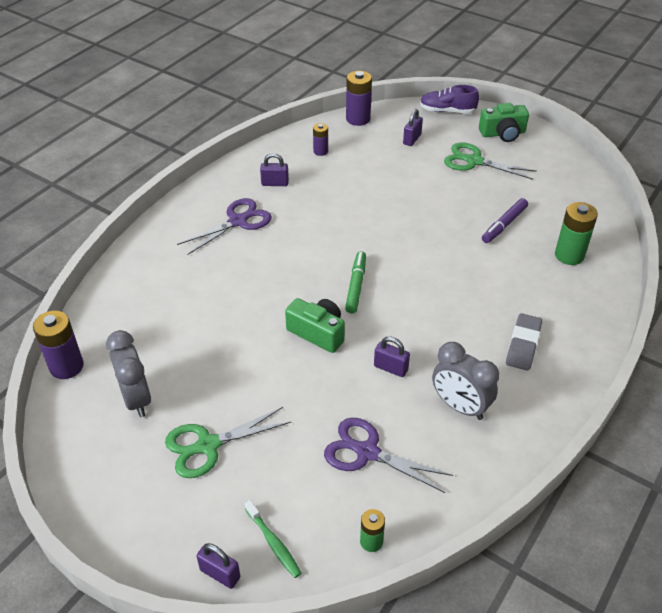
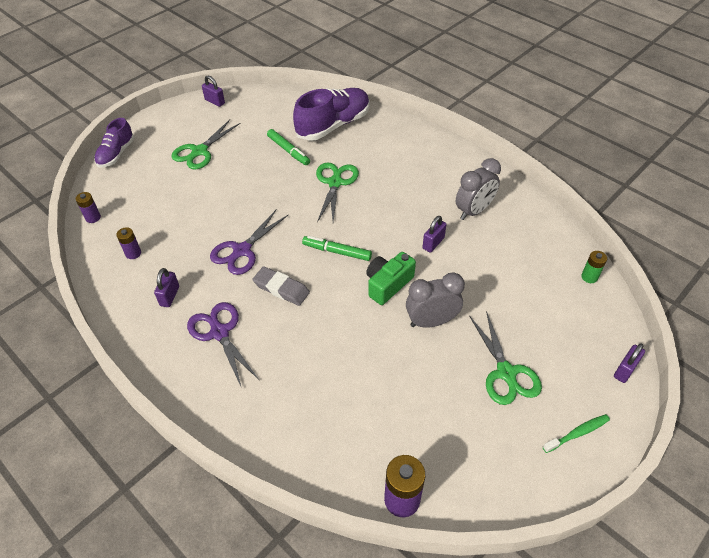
camera: 80 degrees left, 5 degrees up
(136, 399) = (451, 430): grey clock -> grey clock (431, 321)
(273, 543) = (595, 334): green toothbrush -> green toothbrush (577, 433)
(358, 119) = (93, 218): purple battery -> purple battery, size x0.58
(367, 452) = (514, 269): purple scissors -> purple scissors (242, 251)
(412, 139) = (148, 184): purple padlock -> purple padlock (215, 101)
(464, 270) = (335, 183): none -> green scissors
(503, 133) = (169, 127): green camera -> none
(504, 225) = (288, 151): purple marker -> green marker
(523, 345) = (419, 167): grey eraser -> grey eraser (281, 288)
(569, 255) = (333, 125): green battery -> purple shoe

